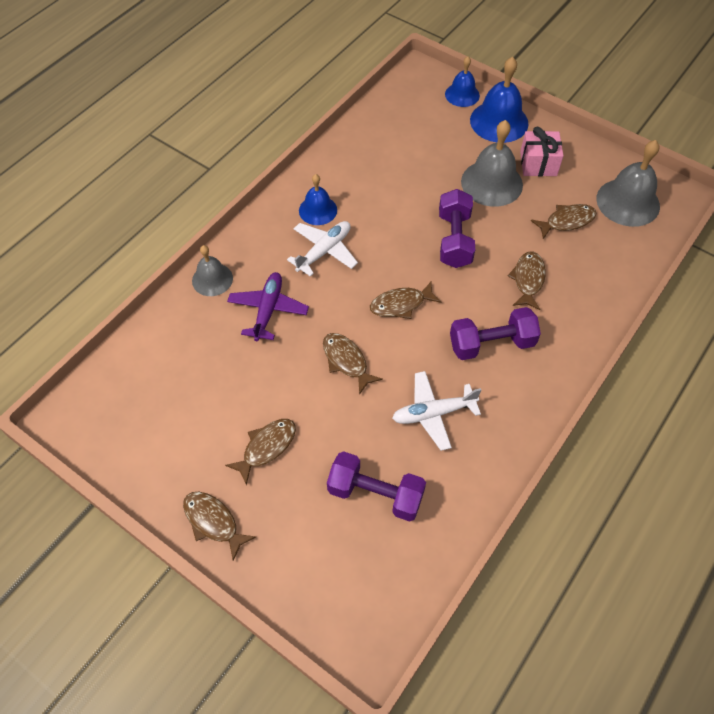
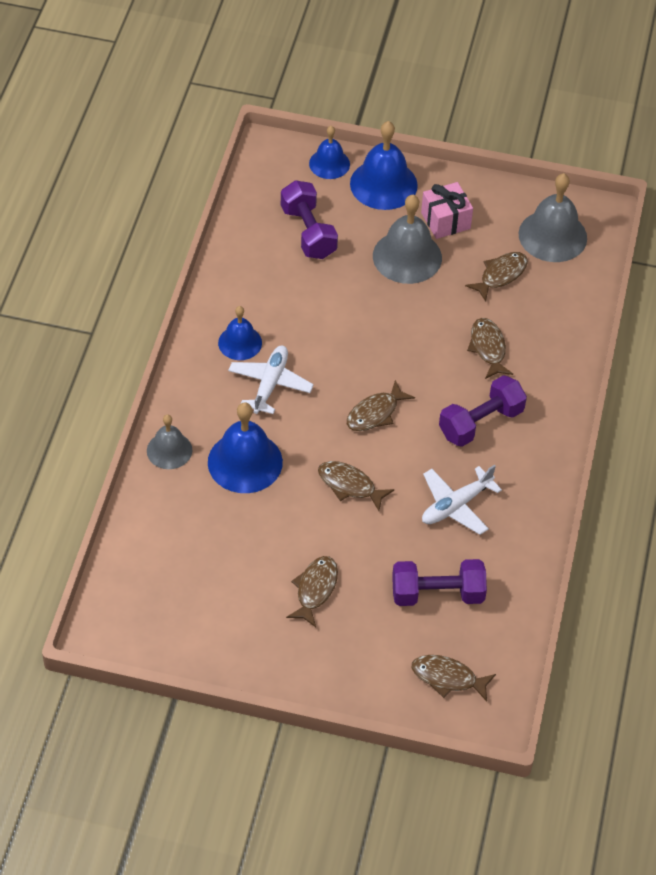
camera: 25 degrees left, 5 degrees down
(213, 522) = (301, 669): brown fish -> brown fish (448, 678)
(268, 310) = (245, 462): purple plane -> blue bell
(454, 240) = (397, 330): purple dumbbell -> purple dumbbell (308, 232)

